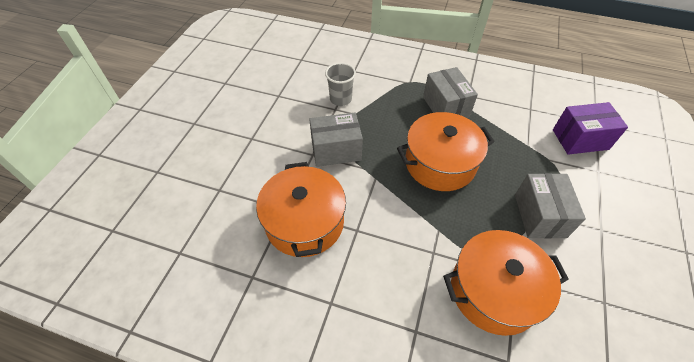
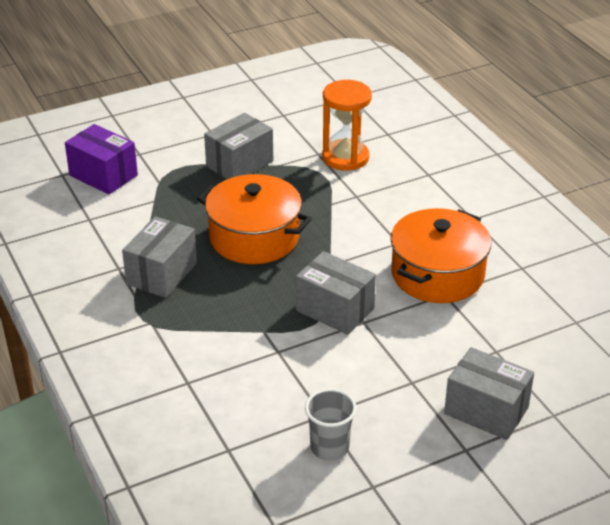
camera: 135 degrees left, 15 degrees down
(197, 149) = (486, 410): none -> grey box
(340, 99) = (256, 358): grey cup -> grey cup (329, 448)
(494, 291) = (345, 157): orange pot -> orange hourglass

